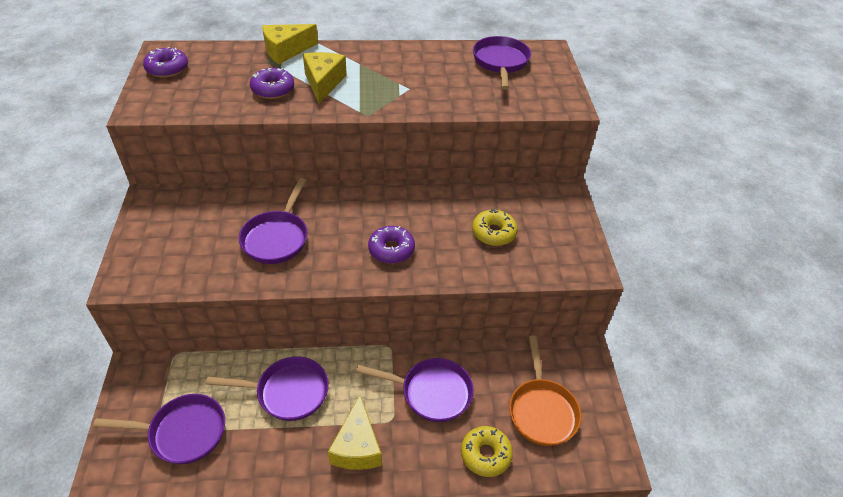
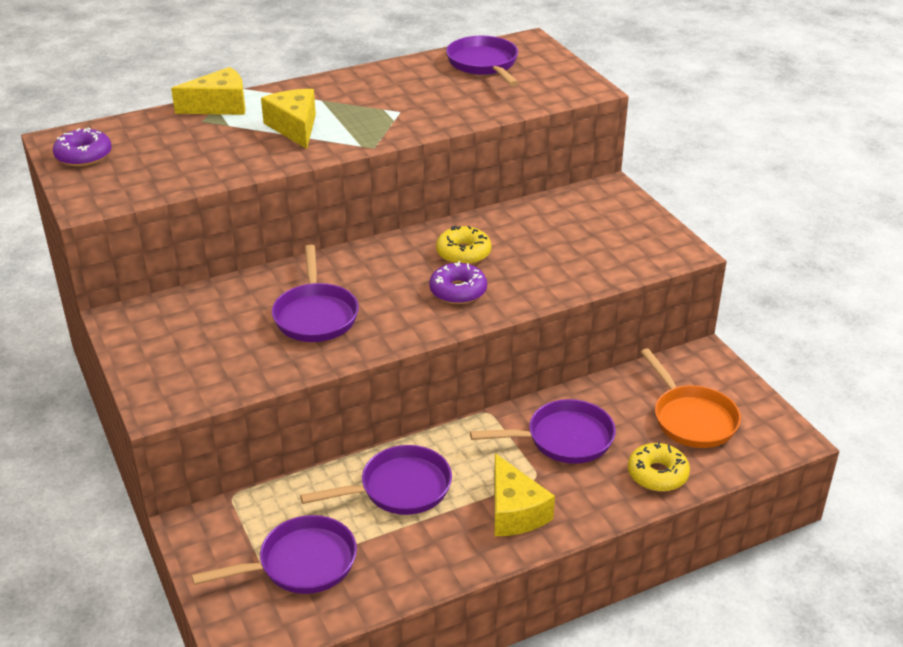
camera: 20 degrees left, 10 degrees down
(273, 89) = (238, 147): purple donut -> none
(286, 51) = (219, 106): yellow cheese -> yellow cheese turned 150 degrees counterclockwise
(493, 233) = (560, 246): yellow donut -> yellow donut (463, 253)

